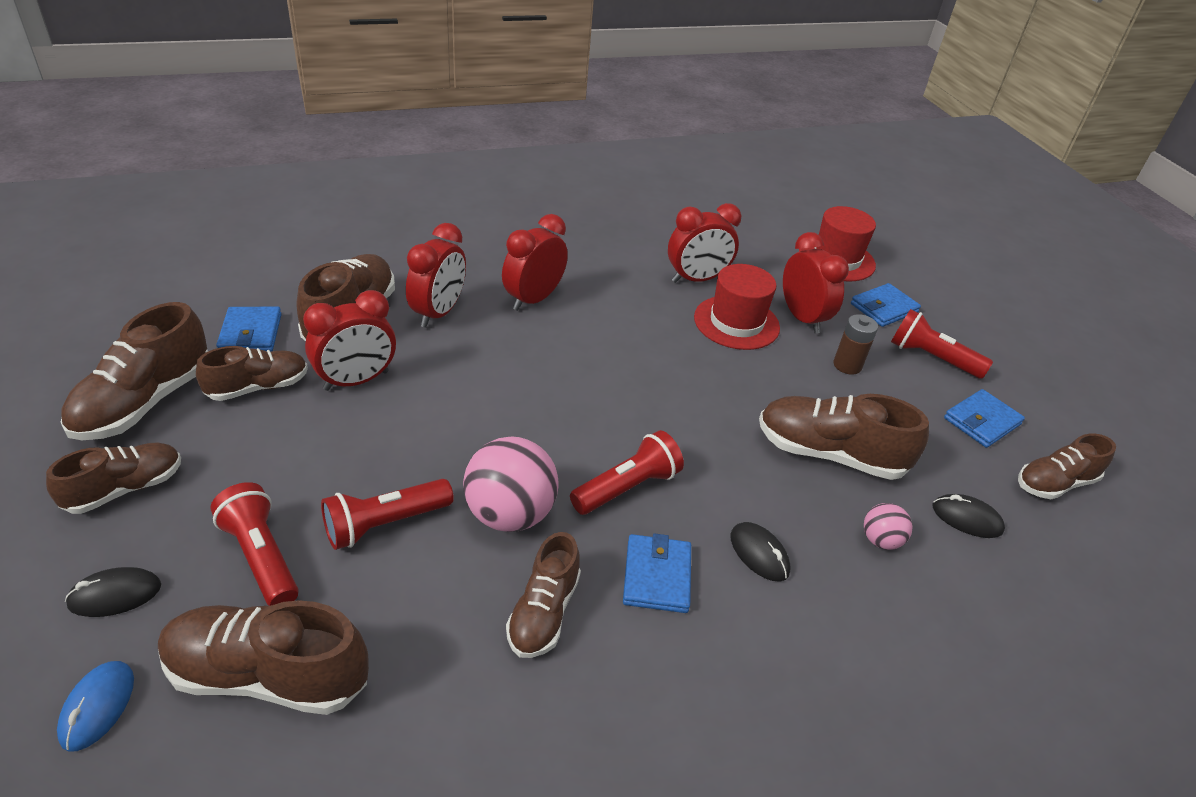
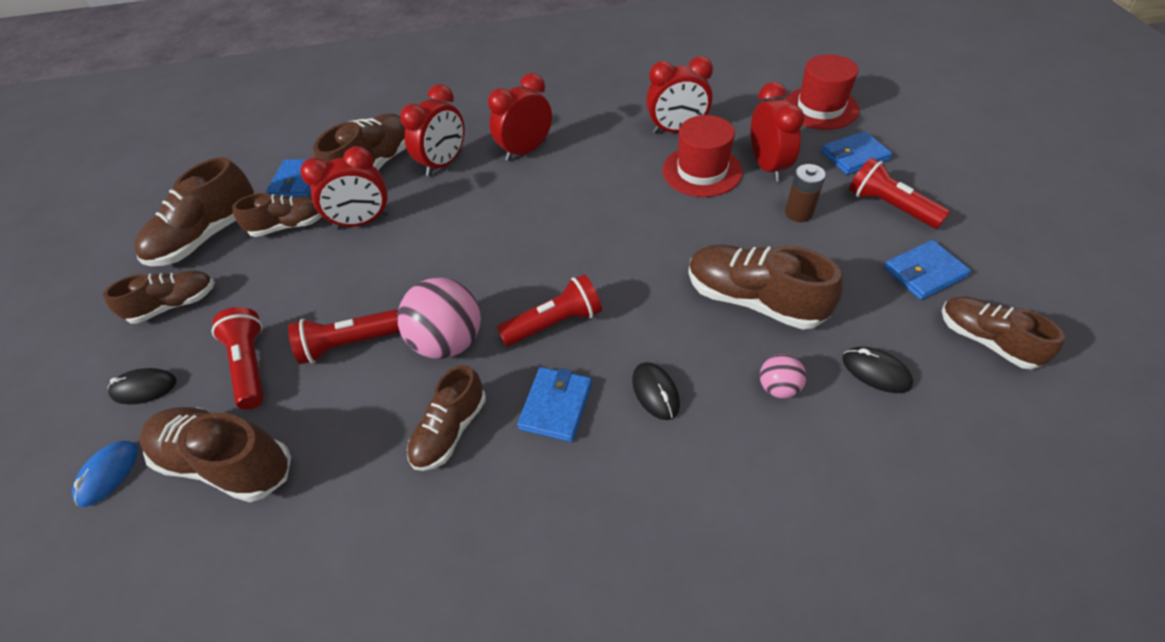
camera: 20 degrees right, 10 degrees up
(1054, 483) = (986, 340): brown shoe -> brown shoe turned 60 degrees clockwise

